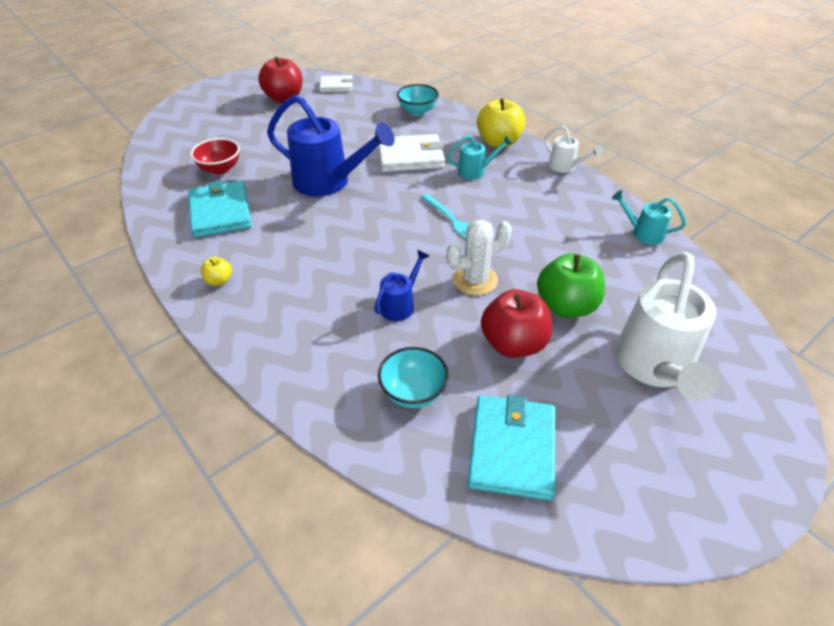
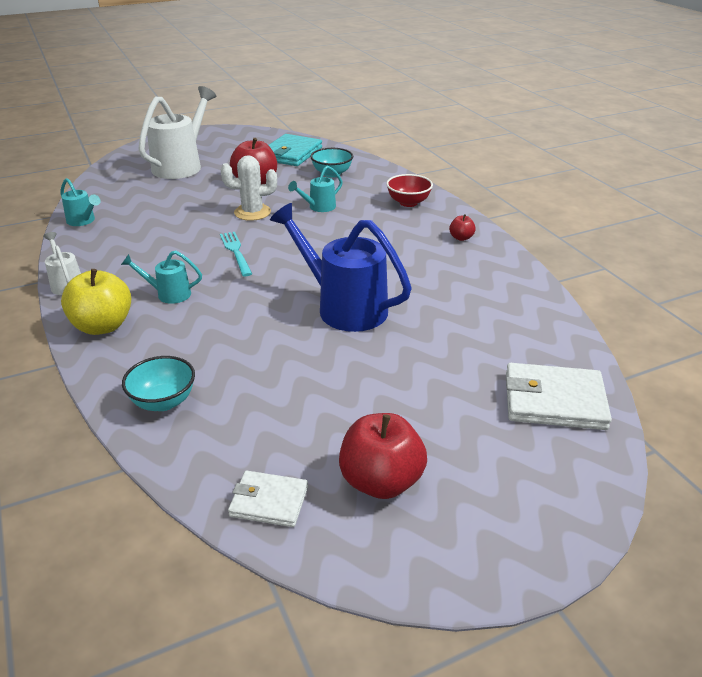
camera: 165 degrees left, 10 degrees down
(219, 281) = (461, 238): yellow apple -> red apple
(220, 169) = (480, 345): red bowl -> red bowl (408, 203)
(220, 212) = (470, 292): turquoise wallet -> none
(400, 305) = (319, 207): blue watering can -> turquoise watering can
(410, 157) = (229, 324): white wallet -> white wallet (554, 401)
(566, 306) = (201, 192): green apple -> none

